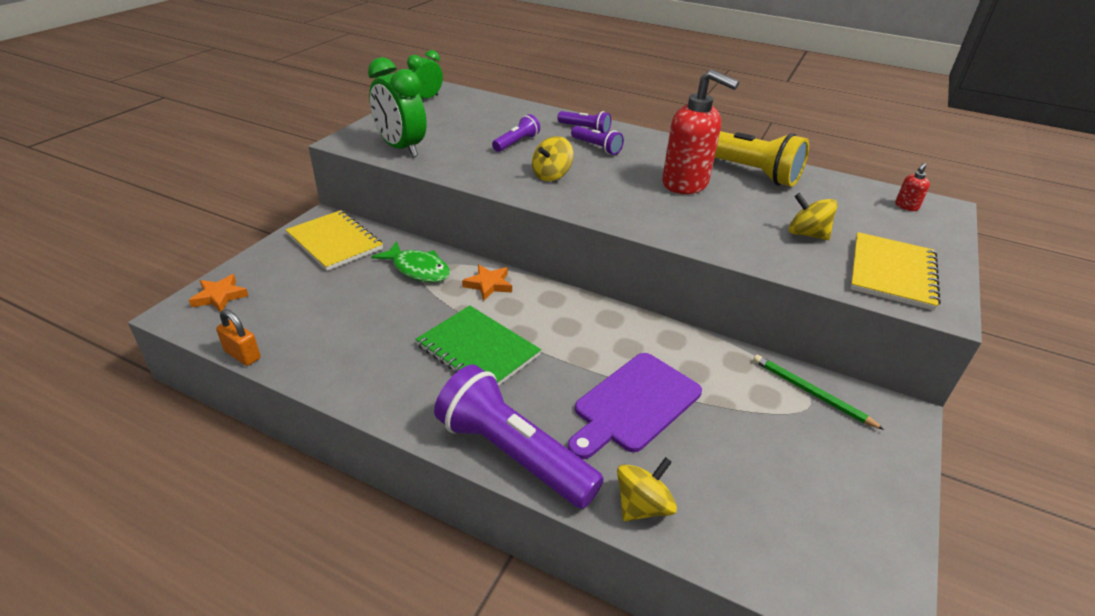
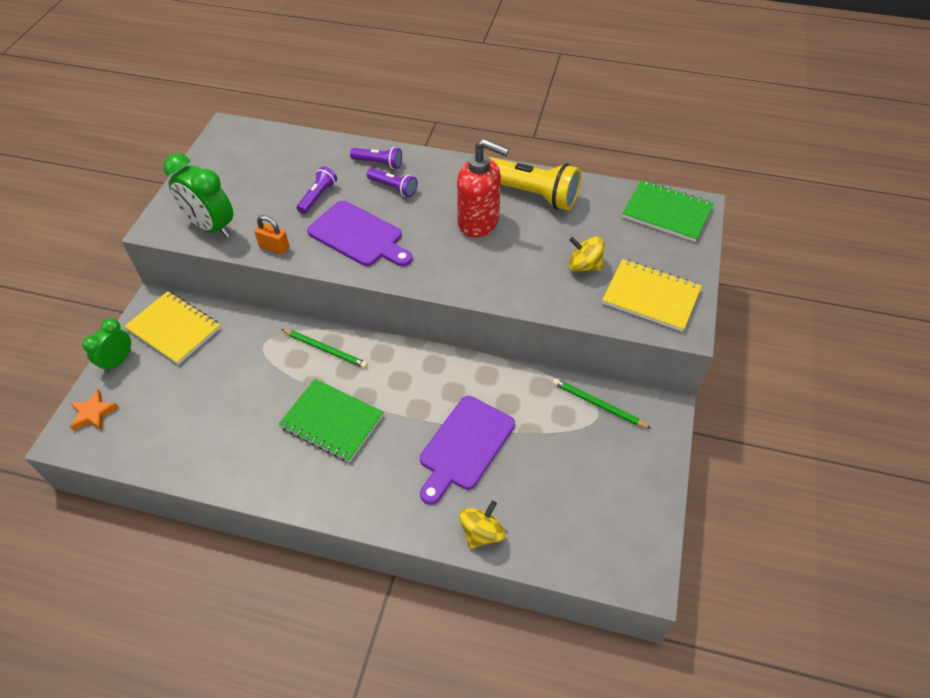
camera: 10 degrees left, 15 degrees up
(242, 355) = (138, 469): orange padlock -> orange padlock (274, 247)
(418, 269) = (259, 345): green fish -> none
(426, 98) = (214, 146): green clock -> green clock (118, 361)
(488, 285) = (325, 349): orange star -> green pencil
(513, 454) = (381, 511): purple flashlight -> none
(551, 175) = (359, 236): yellow spinning top -> purple cutting board
(891, 273) = (650, 297): yellow notebook -> yellow notebook turned 75 degrees counterclockwise
(906, 206) = (666, 212): red soap dispenser -> green notebook

